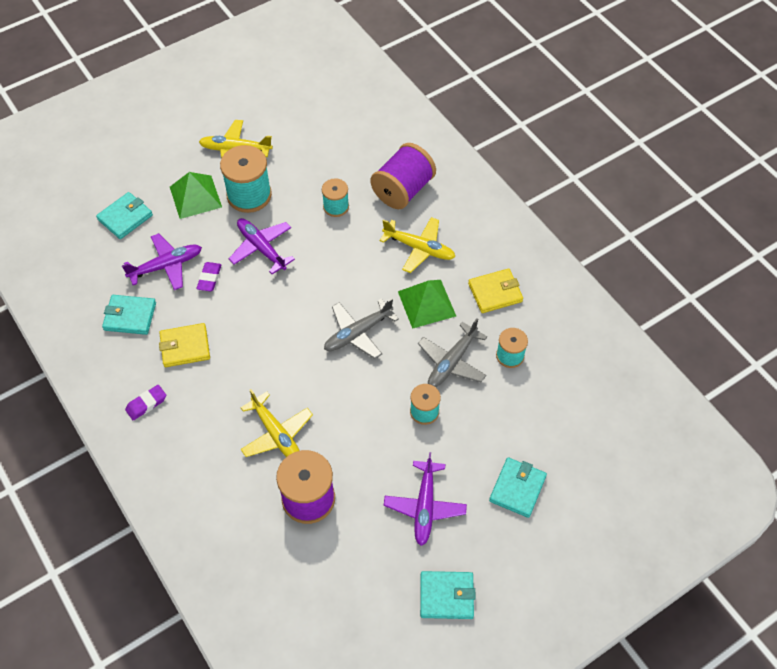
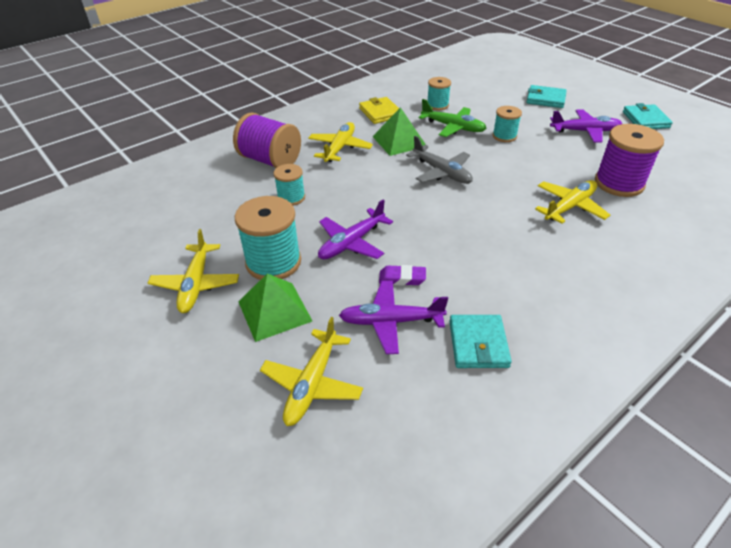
camera: 95 degrees left, 15 degrees down
(125, 217) = (312, 383): turquoise wallet -> yellow plane
(146, 404) = (590, 305): purple eraser -> none
(166, 266) = (391, 321): purple plane -> purple plane turned 60 degrees counterclockwise
(185, 347) = (502, 284): yellow wallet -> none
(452, 362) = (452, 127): grey plane -> green plane

